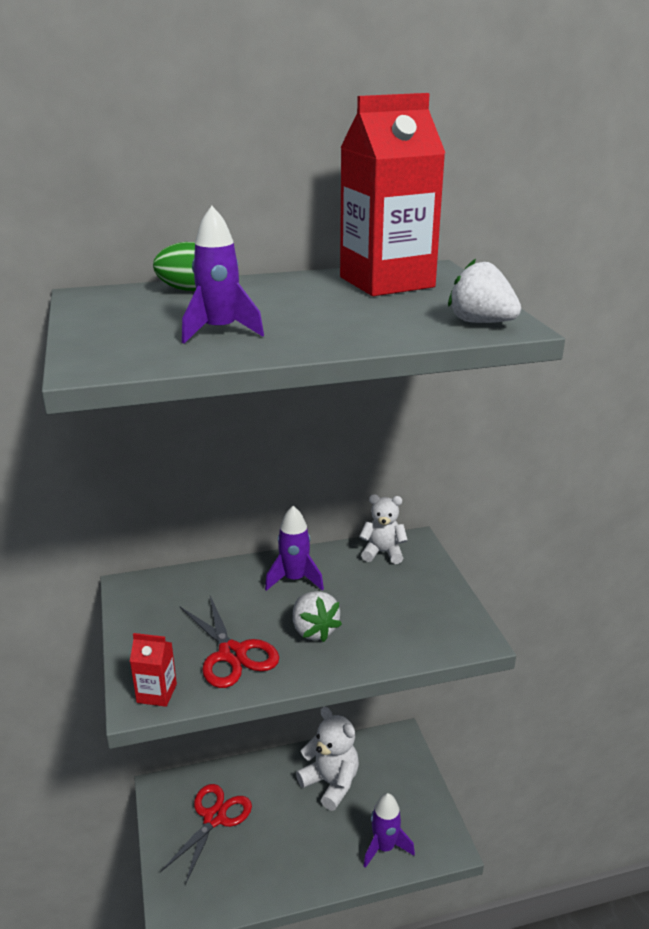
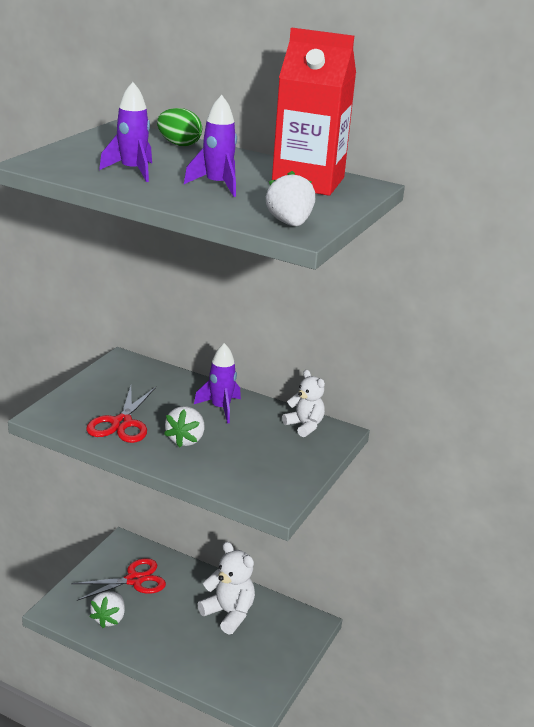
camera: 40 degrees right, 0 degrees up
(156, 693) = (56, 417): red carton -> none
(237, 876) = (109, 618): none -> white strawberry
(331, 783) = (229, 613): white teddy bear -> white teddy bear turned 45 degrees counterclockwise
(384, 847) = (215, 672): purple rocket -> purple rocket (217, 185)

